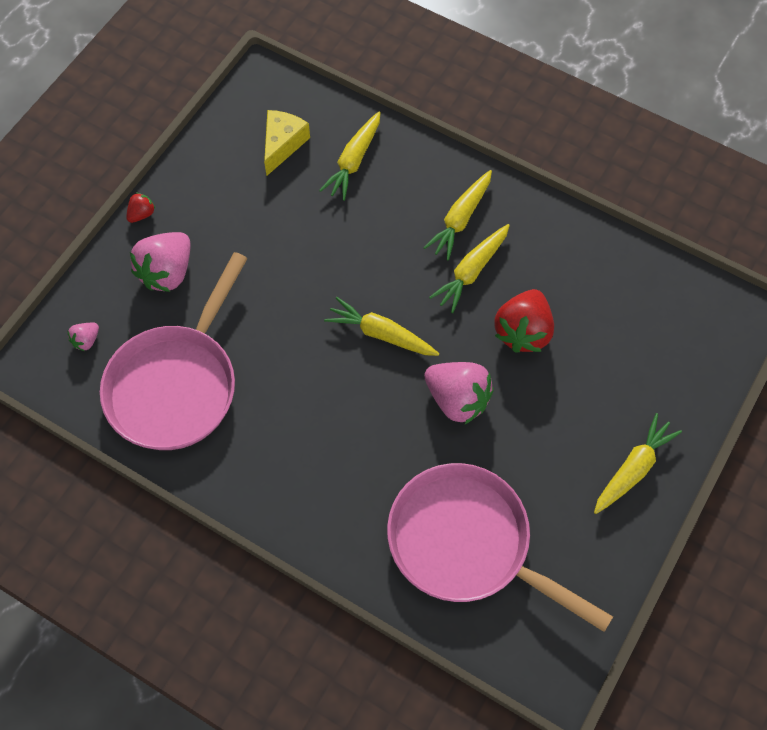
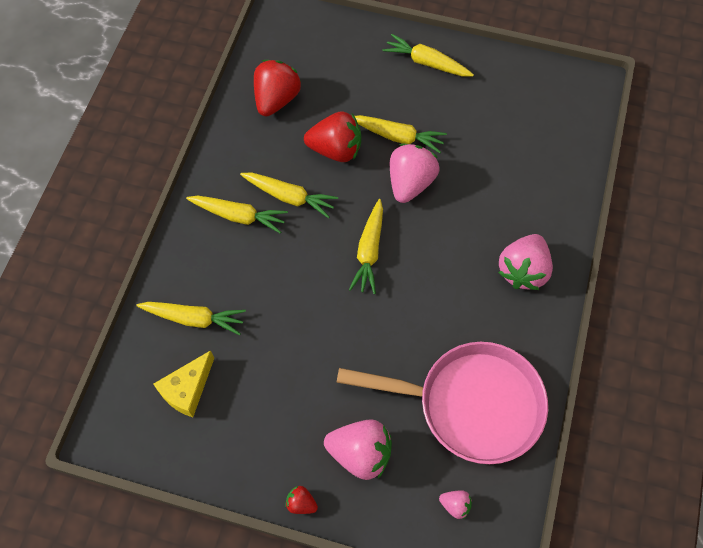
camera: 105 degrees left, 0 degrees up
(283, 144) = (187, 389): yellow cheese -> yellow cheese turned 60 degrees counterclockwise
(308, 487) = (523, 270): none -> pink strawberry
(467, 543) = (523, 153): pink pan -> none
(525, 403) = (398, 137): none -> yellow carrot
(608, 285) = (276, 99): none -> red strawberry

